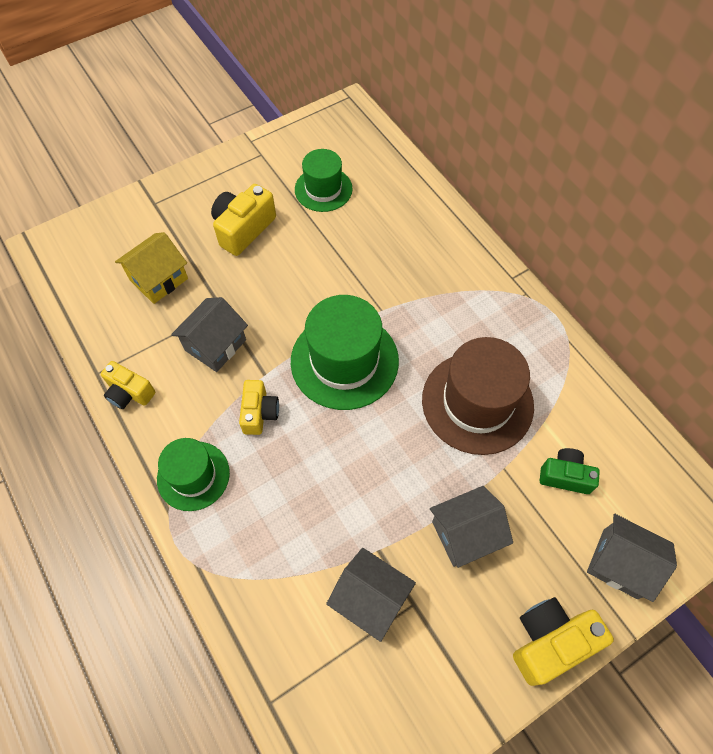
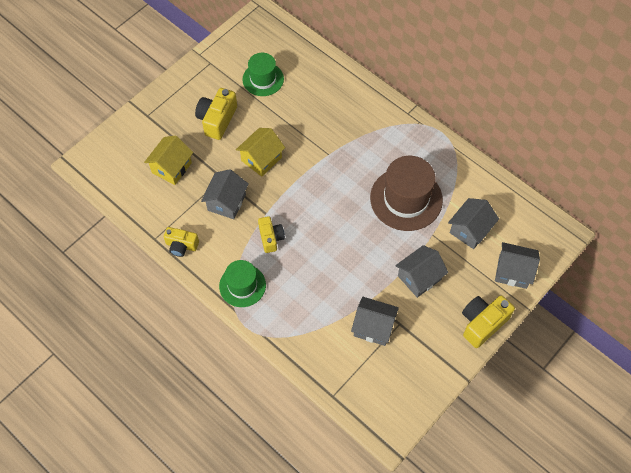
camera: 15 degrees left, 0 degrees up
(285, 295) = (261, 159): none -> yellow house
(344, 361) = (314, 193): green hat -> none
(565, 476) = (470, 230): green camera -> grey house

